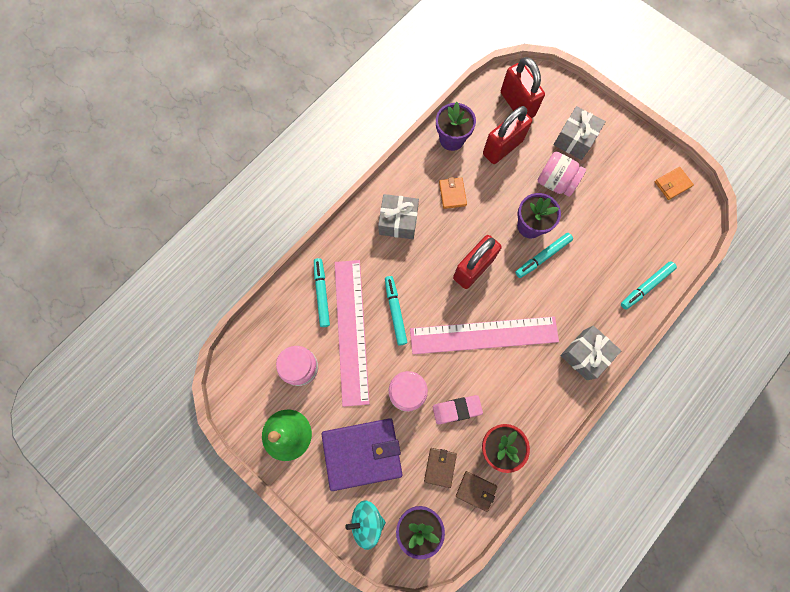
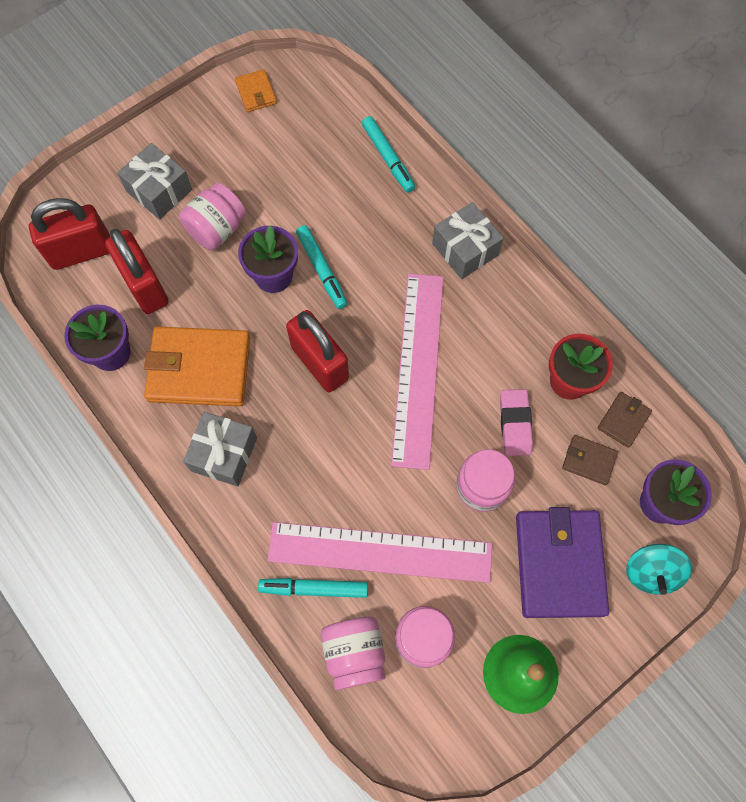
camera: 80 degrees left, 5 degrees down
(285, 326) = (354, 653): none -> pink jar
(395, 311) = (362, 482): turquoise marker -> none
(452, 194) = (199, 369): orange wallet -> orange wallet, size x2.14

